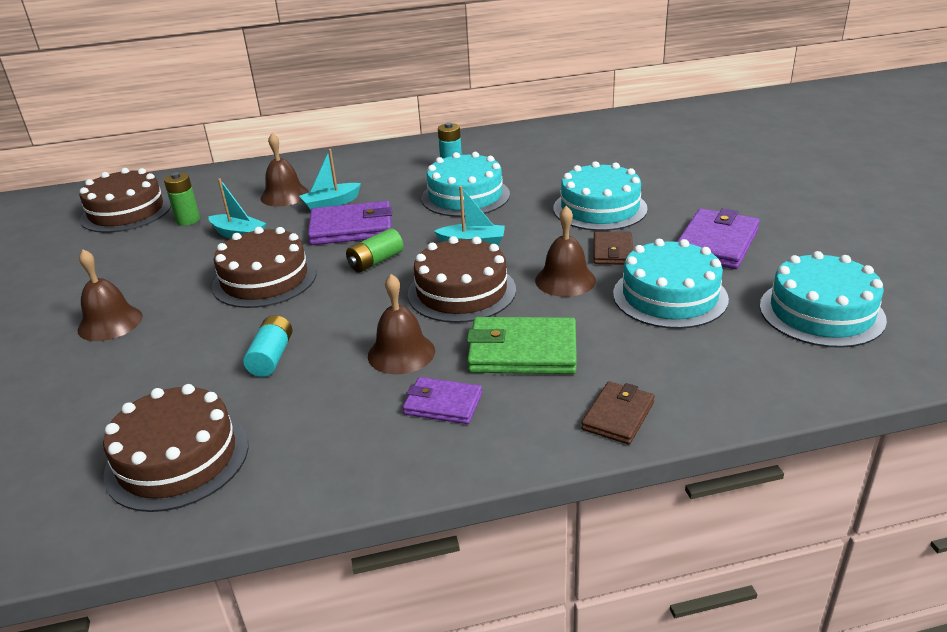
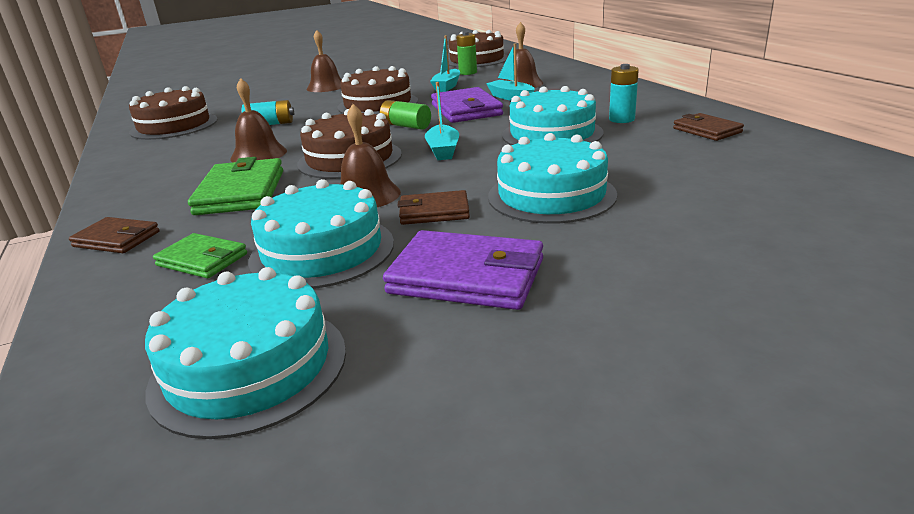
camera: 80 degrees right, 5 degrees down
(443, 404) = (182, 176): purple wallet -> none
(503, 146) = (707, 130): none -> brown wallet
(674, 353) = (202, 260): none -> green wallet

